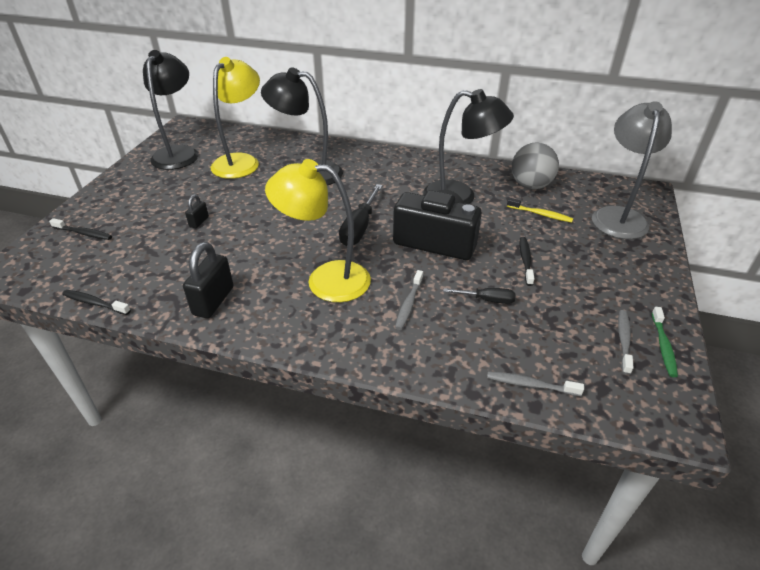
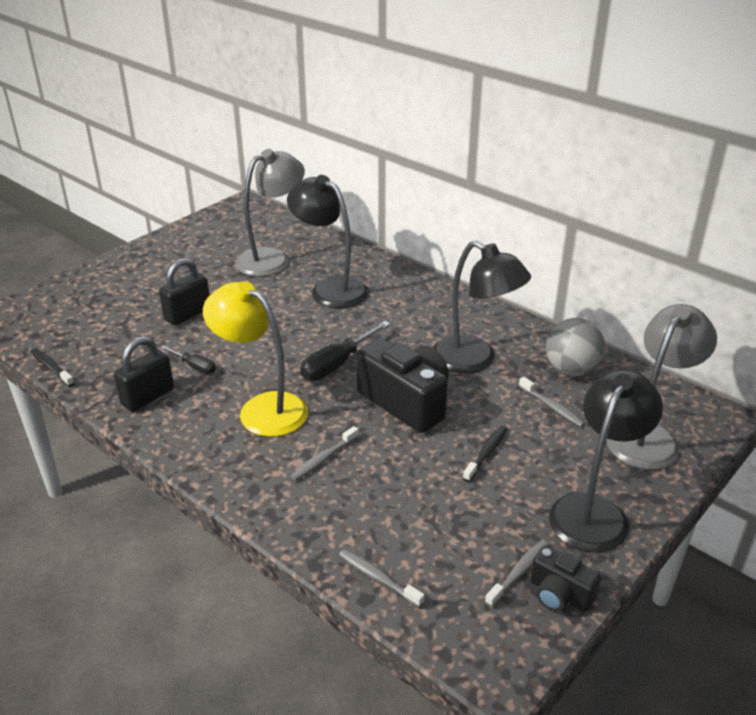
camera: 25 degrees right, 5 degrees down
(84, 233) = (82, 298): black toothbrush -> none
(179, 153) = (218, 234): black lamp -> black lamp (594, 511)
(199, 222) = (187, 314): black padlock -> black padlock, size x1.89
(241, 161) = (272, 259): yellow lamp -> grey lamp
(487, 300) = (407, 481): black screwdriver -> black screwdriver (195, 367)
(540, 214) = (552, 407): yellow toothbrush -> grey toothbrush
(663, 346) = (559, 594): green toothbrush -> black camera

